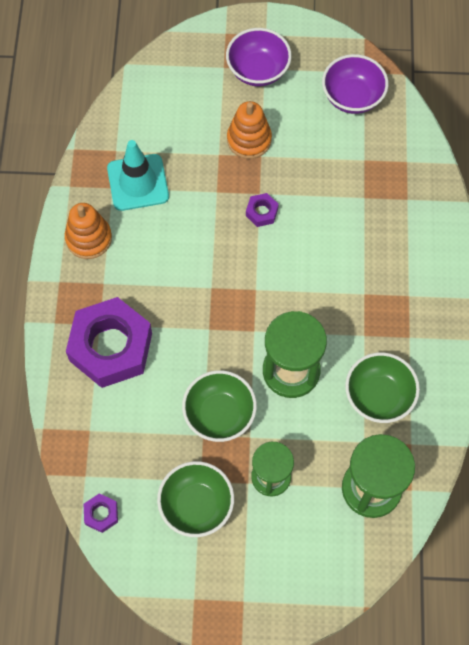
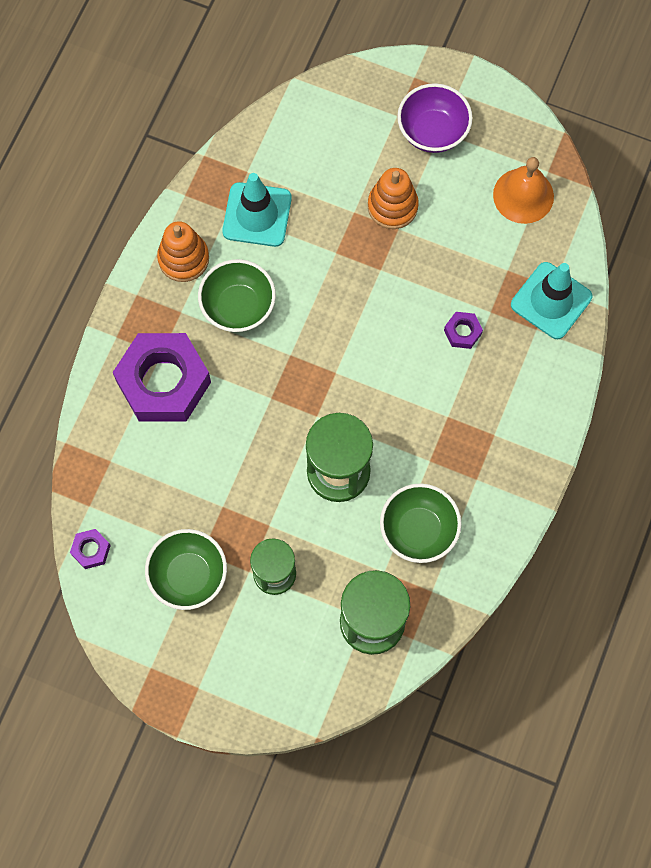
camera: 20 degrees right, 5 degrees up
(219, 414) = (247, 491): green bowl -> green bowl (238, 307)
(261, 212) = (374, 291): purple nut -> purple nut (462, 332)
(352, 97) = (523, 195): purple bowl -> orange bell
(409, 172) = (551, 301): none -> turquoise traffic cone

